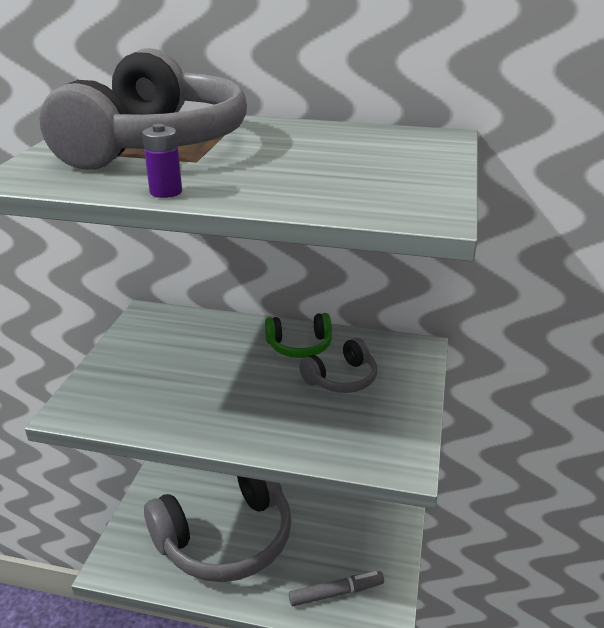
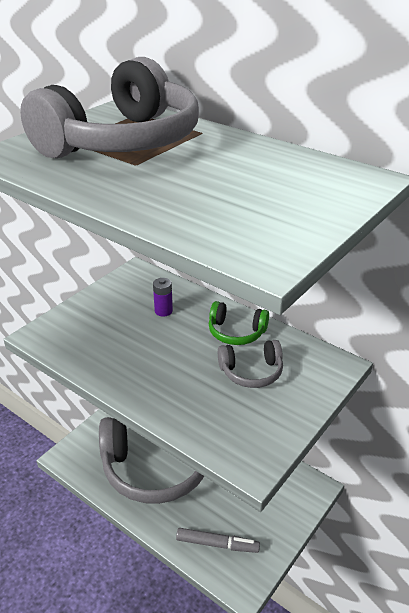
camera: 25 degrees right, 5 degrees up
(166, 192) = (84, 190): purple battery -> purple battery (163, 311)

